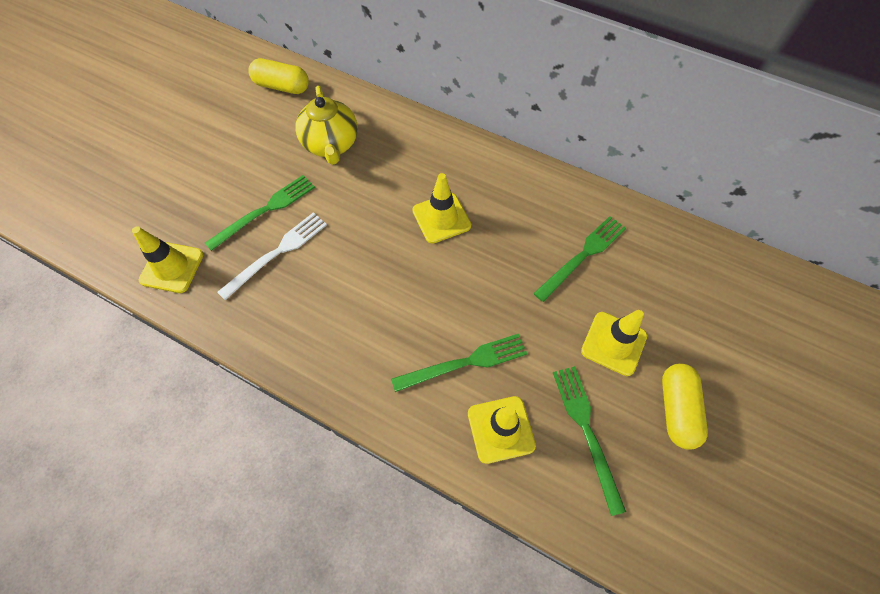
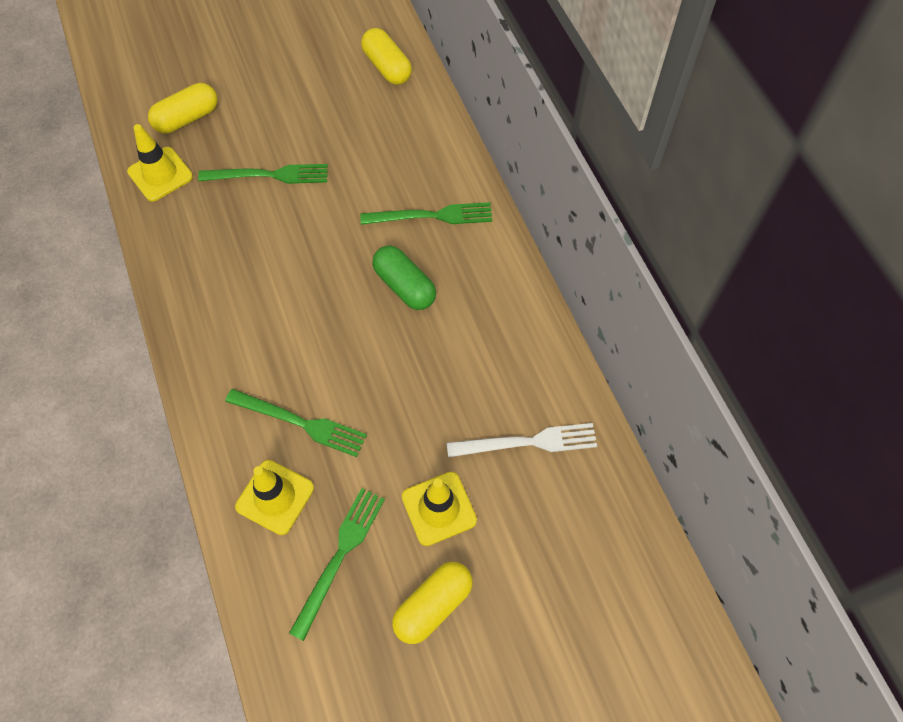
camera: 40 degrees right, 0 degrees up
(155, 213) = (187, 118): none -> yellow capsule
(277, 253) = (245, 219): white fork -> white fork (527, 442)
(331, 144) = (377, 151): yellow teapot -> none
(441, 218) = (404, 286): yellow traffic cone -> green capsule
(582, 256) = (494, 413): green fork -> green fork (432, 216)

